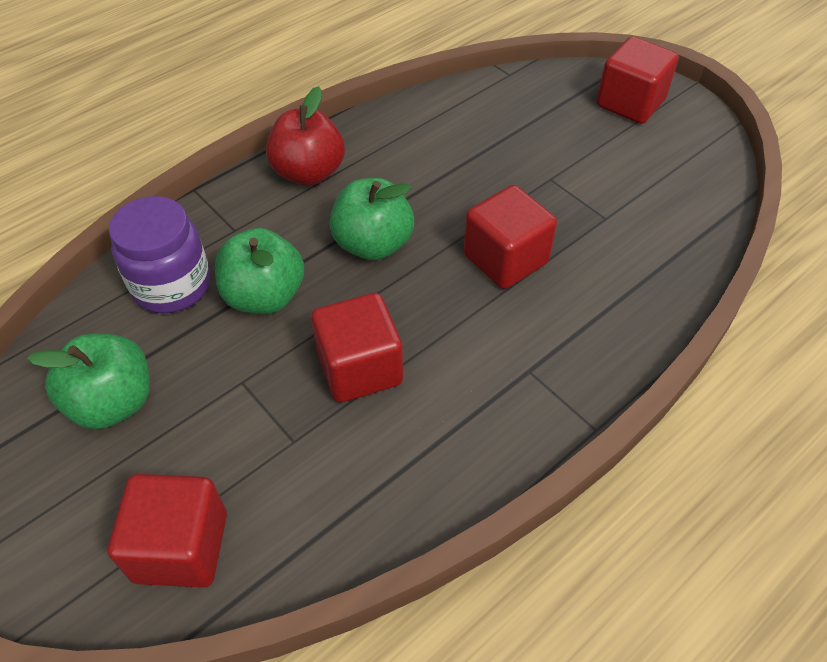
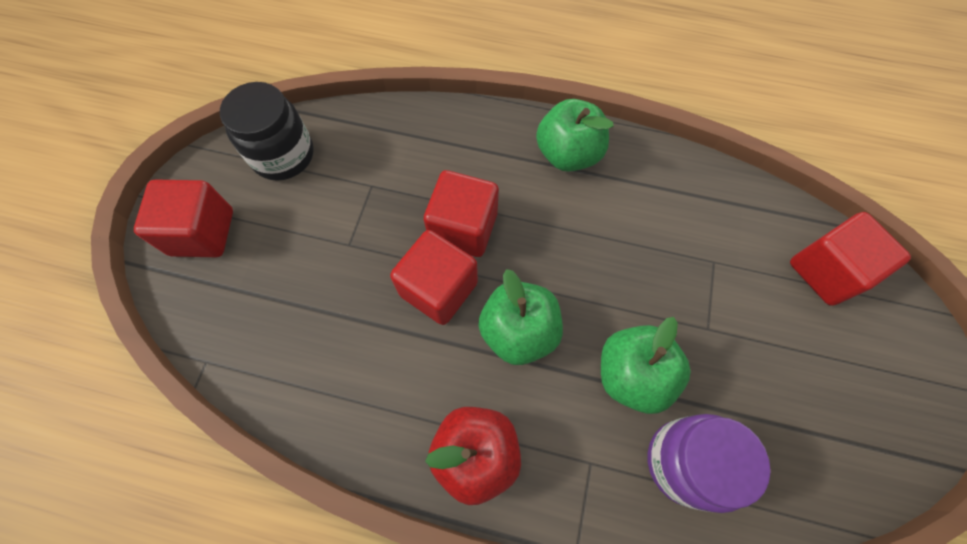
camera: 125 degrees left, 15 degrees up
(113, 402) = (802, 404): green apple -> green apple (568, 154)
(359, 368) = (632, 260): red cube -> red cube (438, 289)
(686, 174) = (283, 155): none -> black jar

